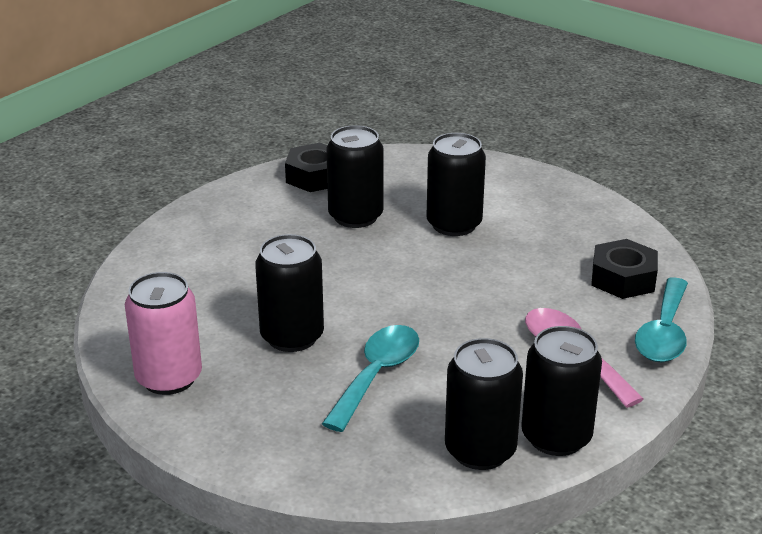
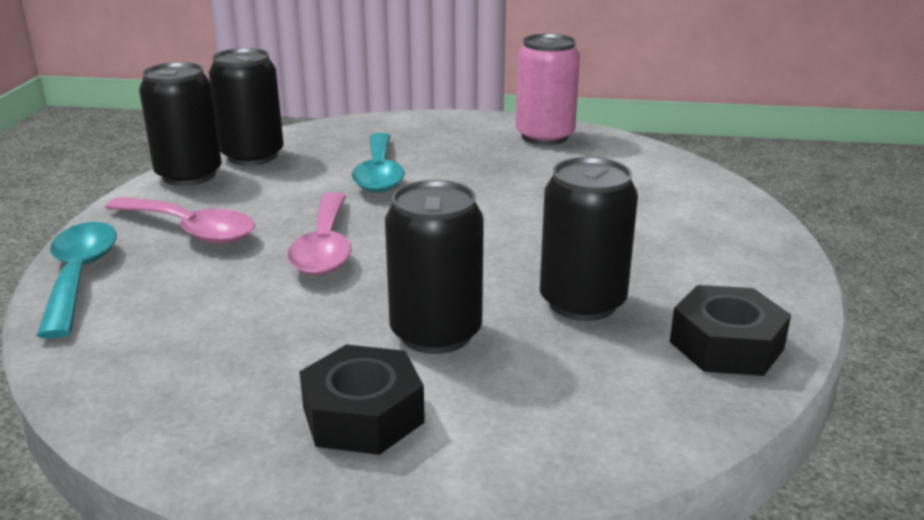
camera: 150 degrees right, 5 degrees down
(292, 336) = (486, 178): black can -> none
(478, 304) = (325, 247): none -> pink spoon
(623, 278) = (141, 326): black nut -> black nut (363, 415)

